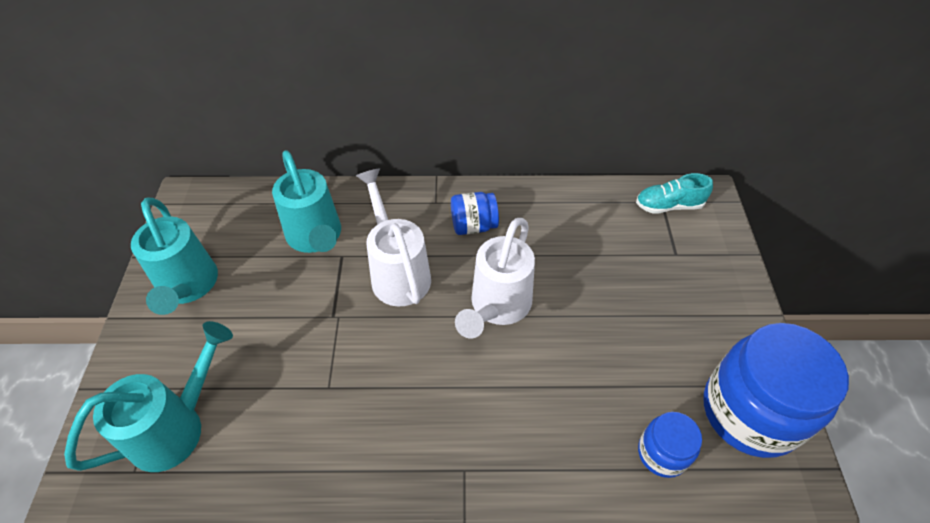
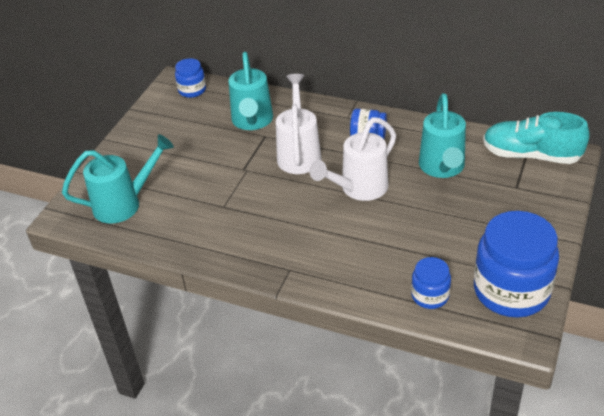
camera: 25 degrees right, 10 degrees down
(188, 287) = (158, 132): turquoise watering can -> turquoise watering can (442, 168)
(214, 207) = (192, 90): none -> blue jar
(668, 205) = (531, 155): turquoise shoe -> turquoise shoe, size x1.66

